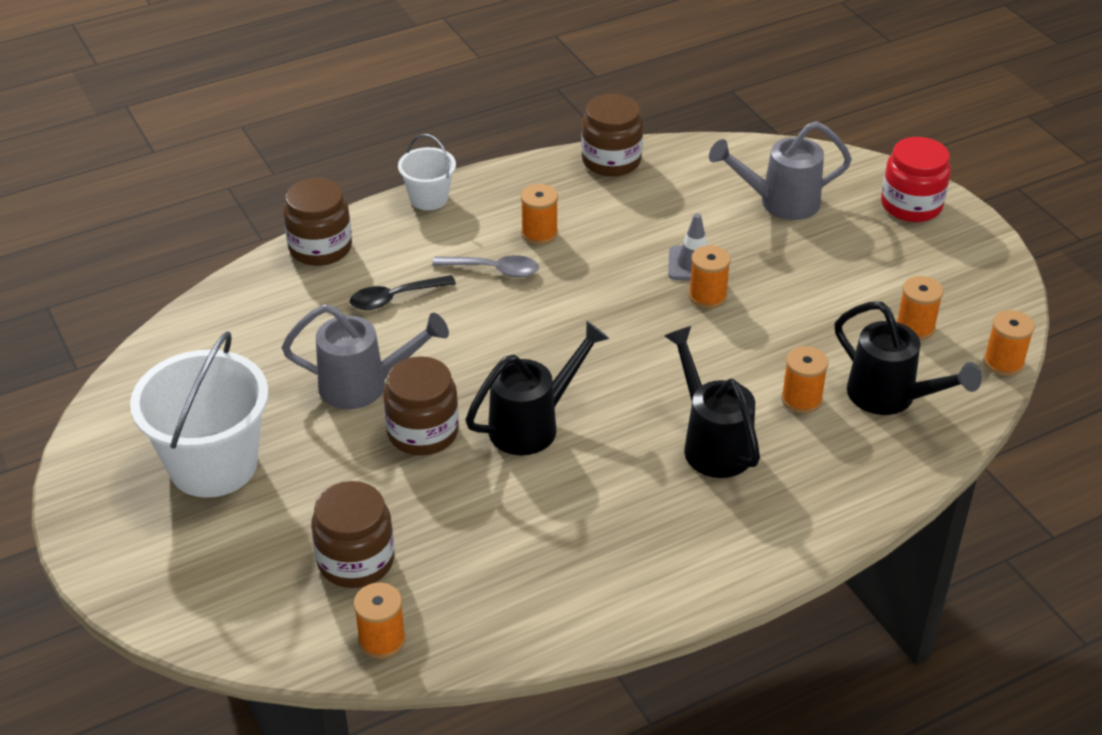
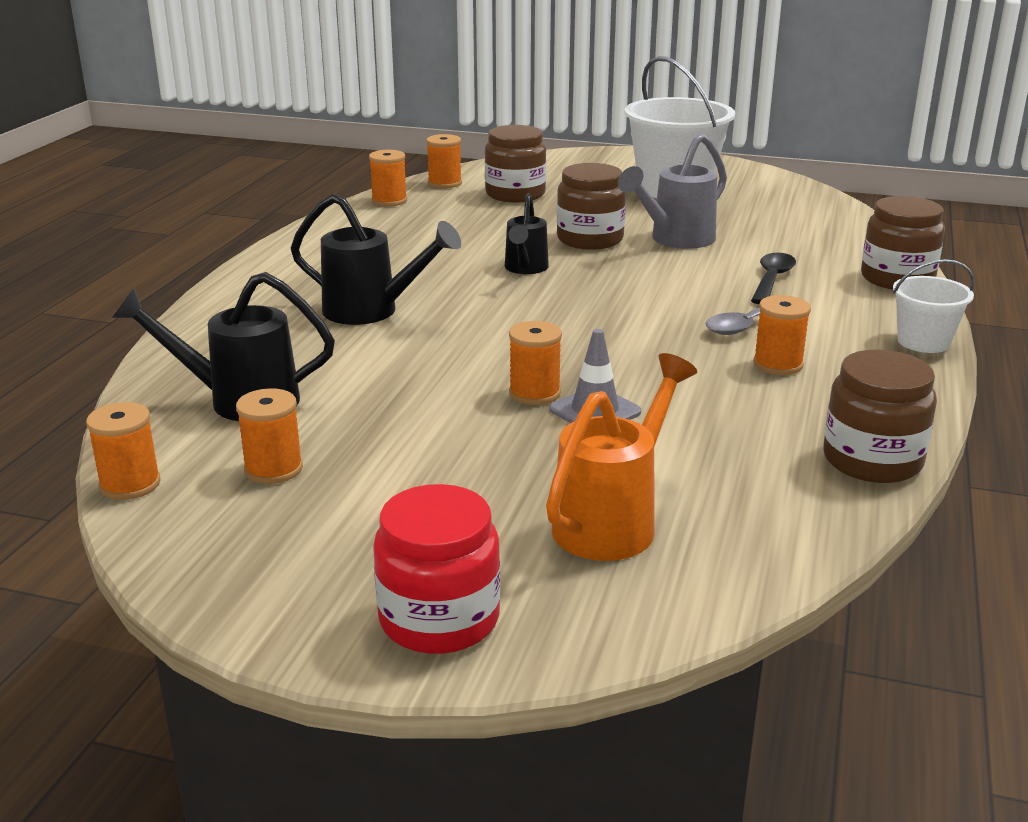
camera: 135 degrees right, 15 degrees down
(534, 424) = (525, 269): black watering can -> black watering can, size x0.66
(779, 203) = (614, 520): grey watering can -> orange watering can
(801, 399) = (330, 364): orange spool -> orange spool (389, 201)

